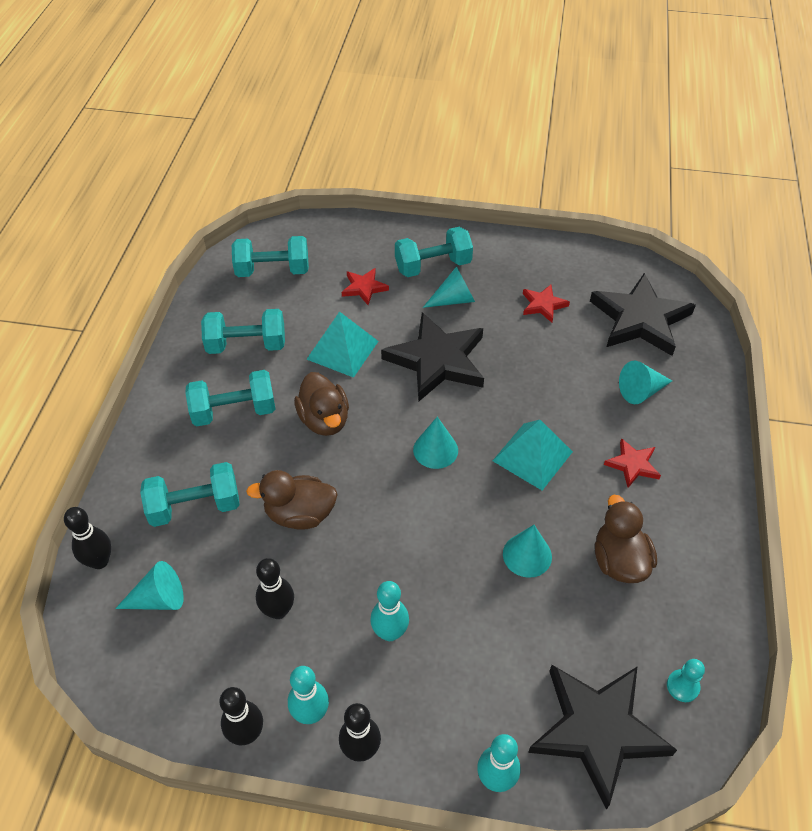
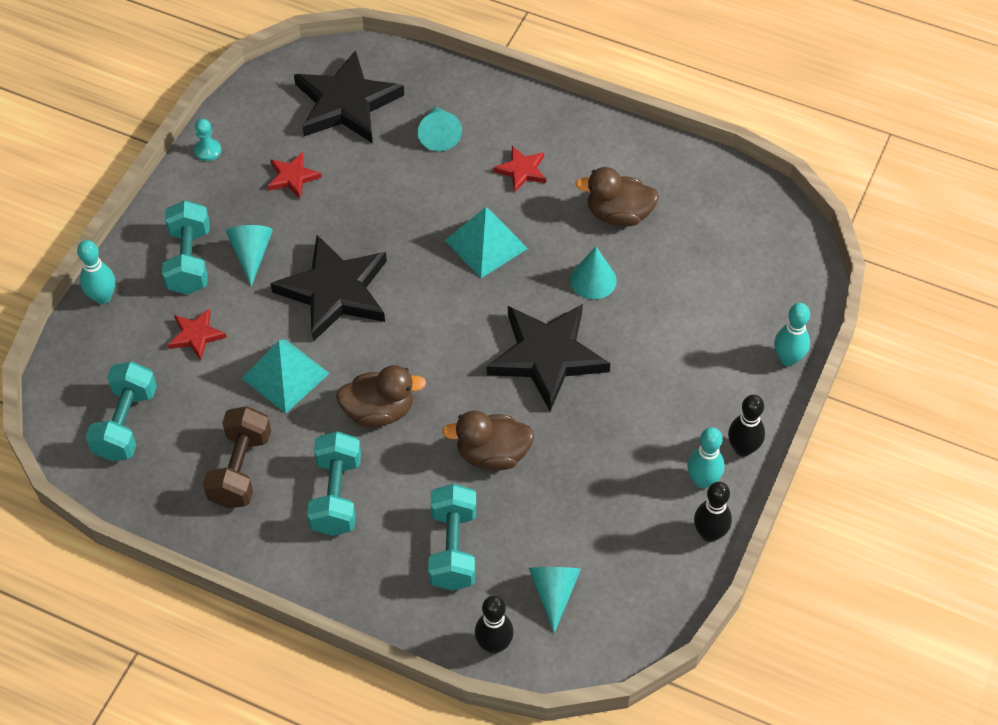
camera: 75 degrees left, 5 degrees up
(246, 345) = (240, 469): turquoise dumbbell -> brown dumbbell
(278, 610) = (595, 490): black bowling pin -> none
(300, 514) = (492, 454): brown duck -> brown duck turned 75 degrees clockwise
(390, 632) = (641, 404): turquoise bowling pin -> turquoise bowling pin (103, 297)
(435, 450) = (452, 321): turquoise cone -> none
(597, 730) = (765, 279): black star -> black star (547, 357)
(682, 686) = (742, 211): turquoise pawn -> turquoise pawn (208, 150)

